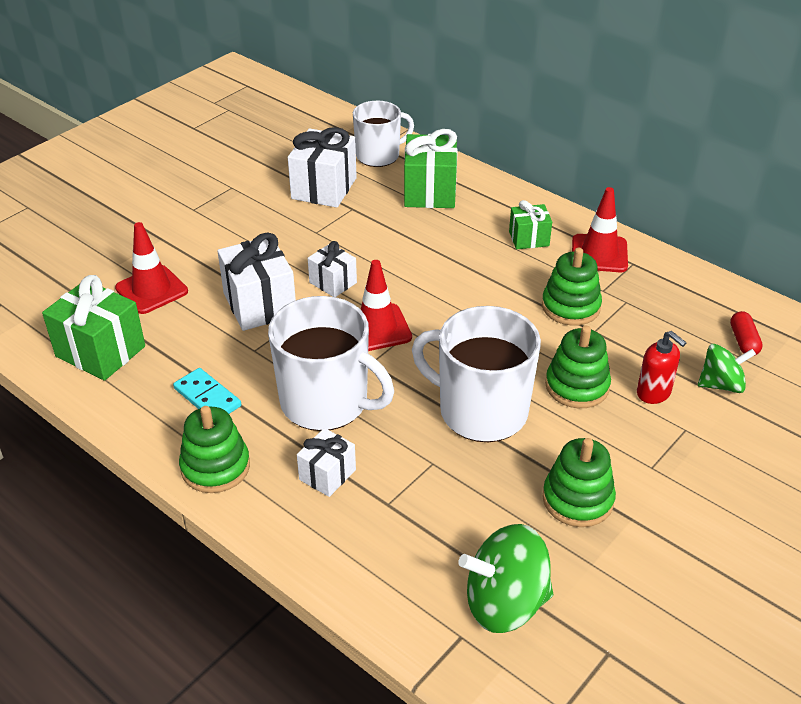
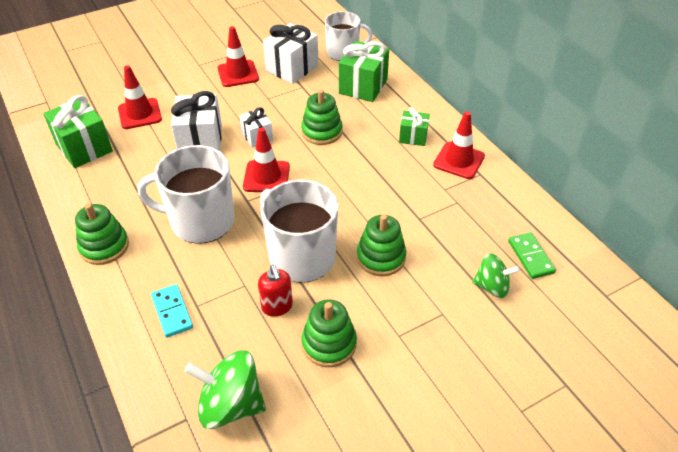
camera: 20 degrees right, 5 degrees up
(207, 397) = (129, 196): turquoise domino -> turquoise domino (172, 312)
(255, 210) = (238, 74): none -> red traffic cone
(326, 402) = (201, 221): white mug -> white mug turned 135 degrees clockwise
(327, 475) = (170, 273): white gift -> none
(570, 307) = (413, 196): green stacking toy -> green stacking toy (321, 132)
(654, 393) = (435, 278): red soap dispenser -> red soap dispenser (277, 307)
(743, 341) = (530, 257): red capsule -> green domino

